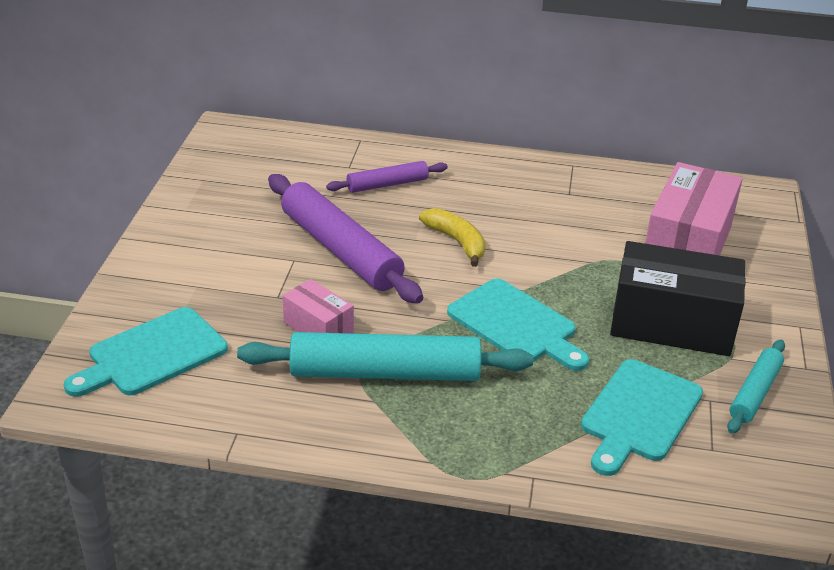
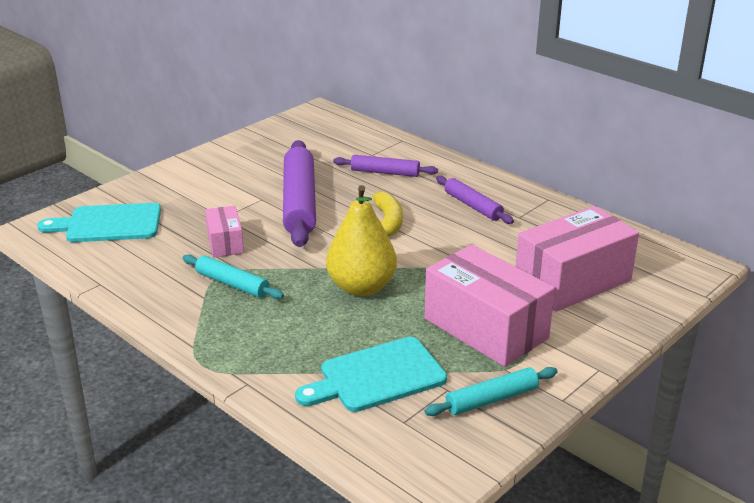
camera: 35 degrees right, 5 degrees down
(385, 373) = (232, 284): turquoise rolling pin -> turquoise rolling pin, size x0.54
(515, 195) = (472, 206): none -> purple rolling pin
(516, 325) = (361, 287): turquoise cutting board -> yellow pear
(672, 324) = (485, 328): black box -> pink box

